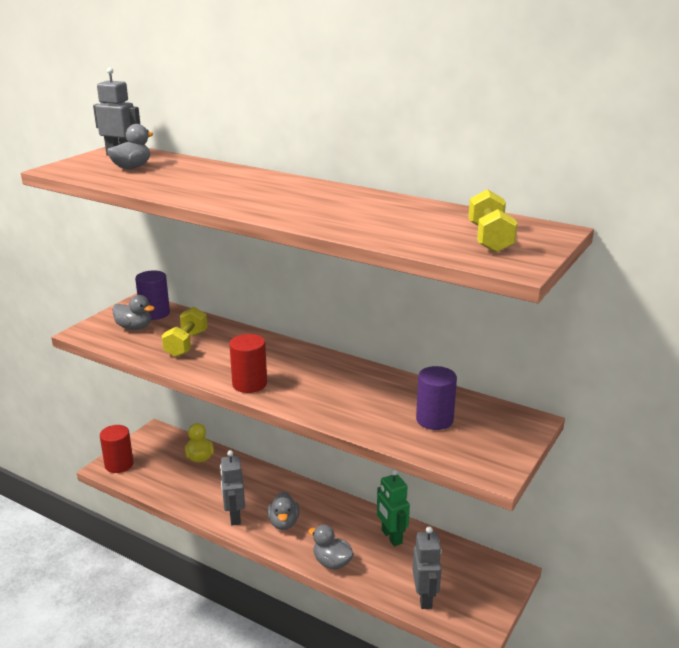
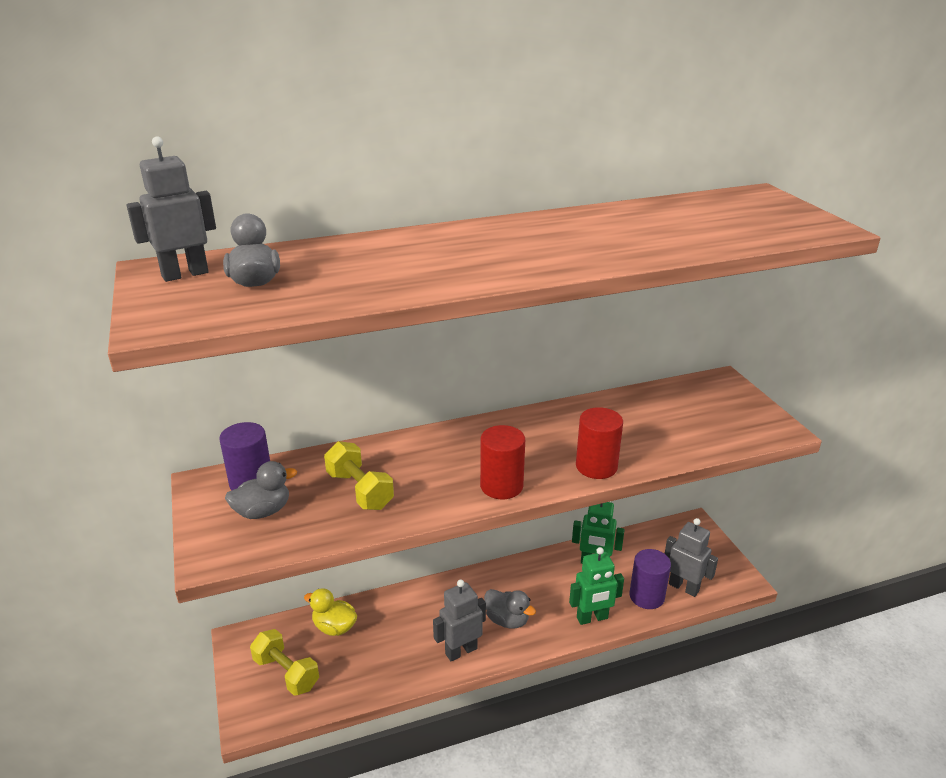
camera: 50 degrees left, 5 degrees up
(119, 464) = (260, 704): red cylinder -> red cylinder (596, 466)
(234, 516) = (461, 651): grey robot -> grey robot turned 120 degrees clockwise
(332, 562) = (592, 618): grey duck -> green robot
(434, 420) = (678, 418): purple cylinder -> purple cylinder (646, 596)
(490, 239) = (754, 215): yellow dumbbell -> yellow dumbbell (286, 673)

